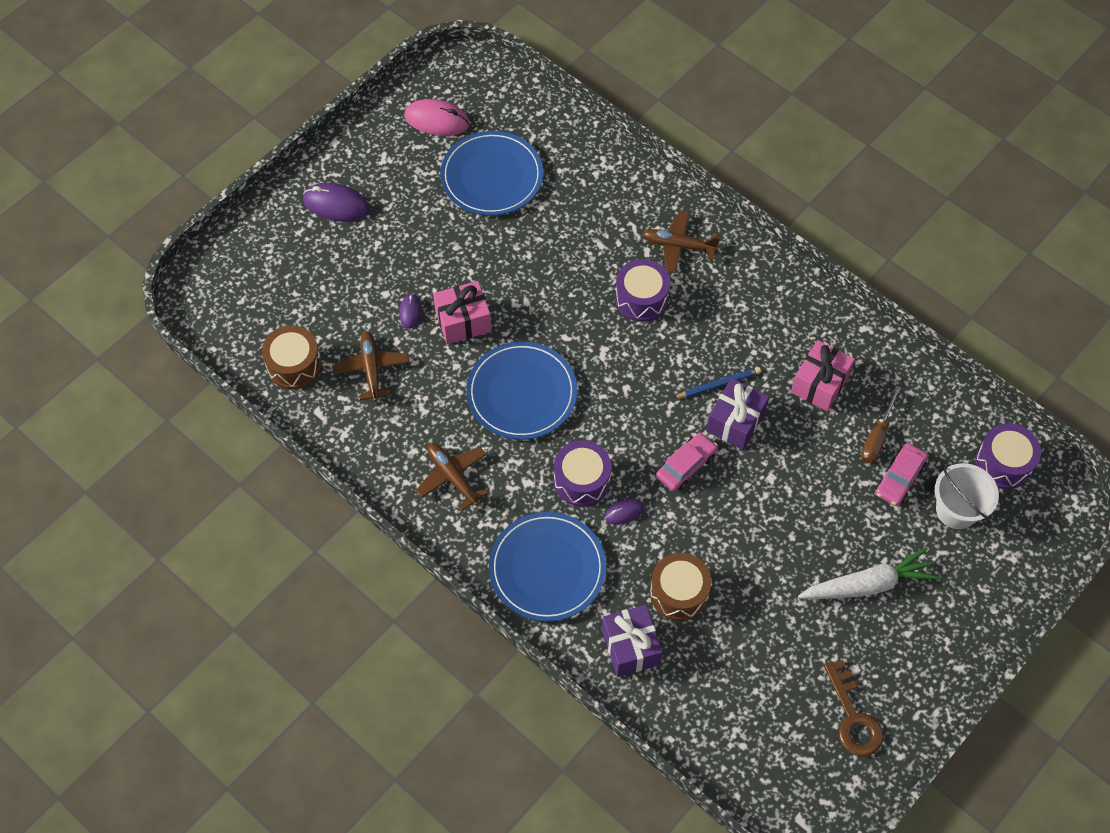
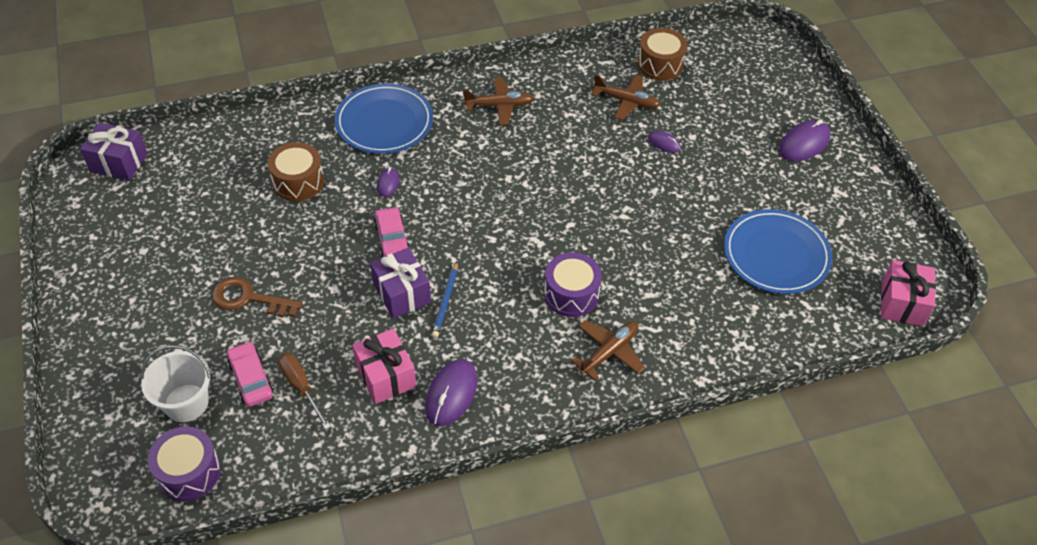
camera: 120 degrees right, 10 degrees down
(437, 120) = (867, 245): pink mouse -> none
(463, 321) = (632, 169): pink gift -> pink gift (902, 303)
(521, 393) = (539, 174): blue plate -> none
(582, 480) = (435, 172): purple drum -> none
(630, 647) = (287, 137): purple gift -> purple gift (119, 162)
(799, 330) = (451, 394): none -> purple mouse
(853, 718) = (113, 228): brown key -> brown key (248, 298)
(868, 585) = (191, 298): white carrot -> none

